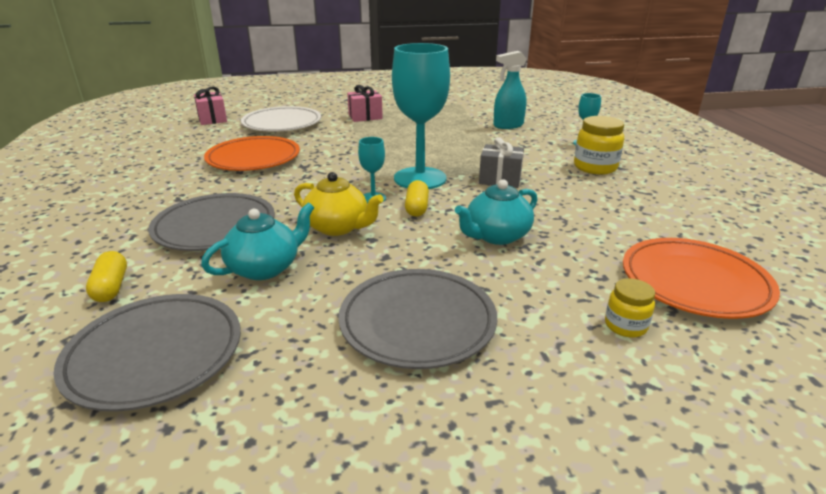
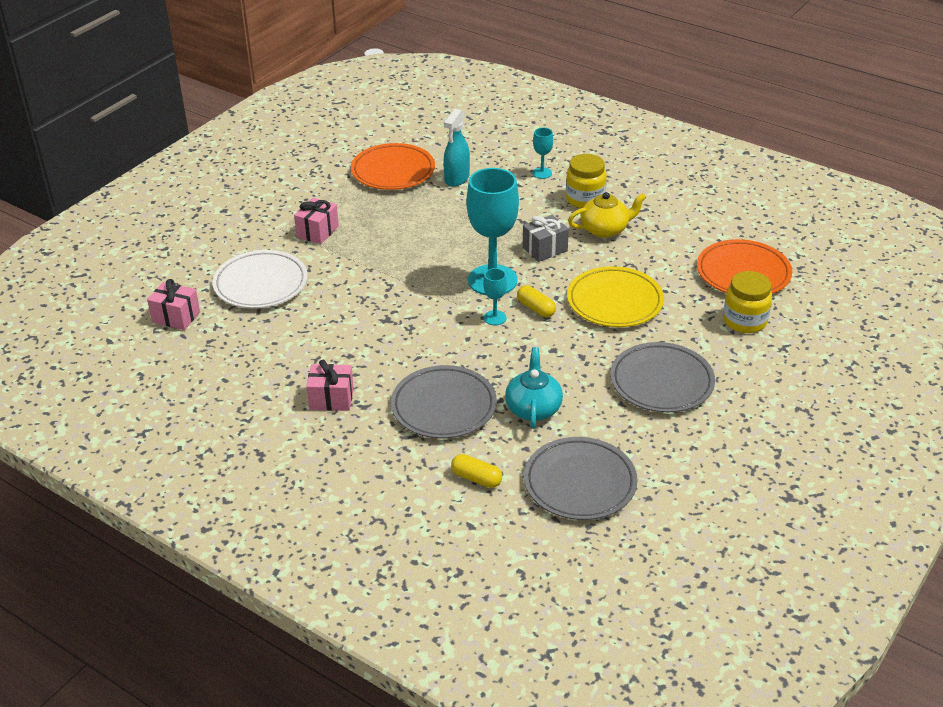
camera: 45 degrees left, 10 degrees up
(174, 185) = (331, 399): none -> pink gift
(253, 159) = (330, 337): orange plate -> orange plate (393, 171)
(338, 227) = (518, 355): yellow teapot -> yellow teapot (605, 229)
(496, 236) = (614, 301): turquoise teapot -> yellow plate
(625, 326) = (744, 321): yellow jar -> yellow jar, size x1.71

